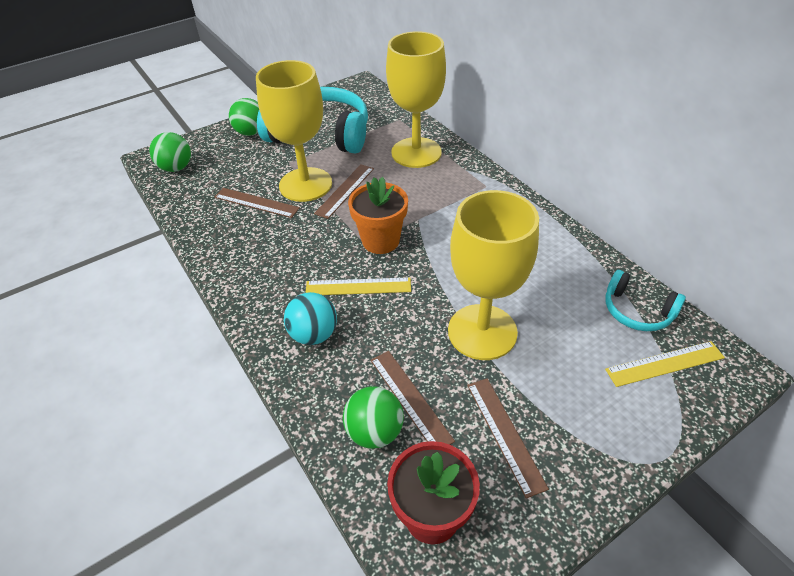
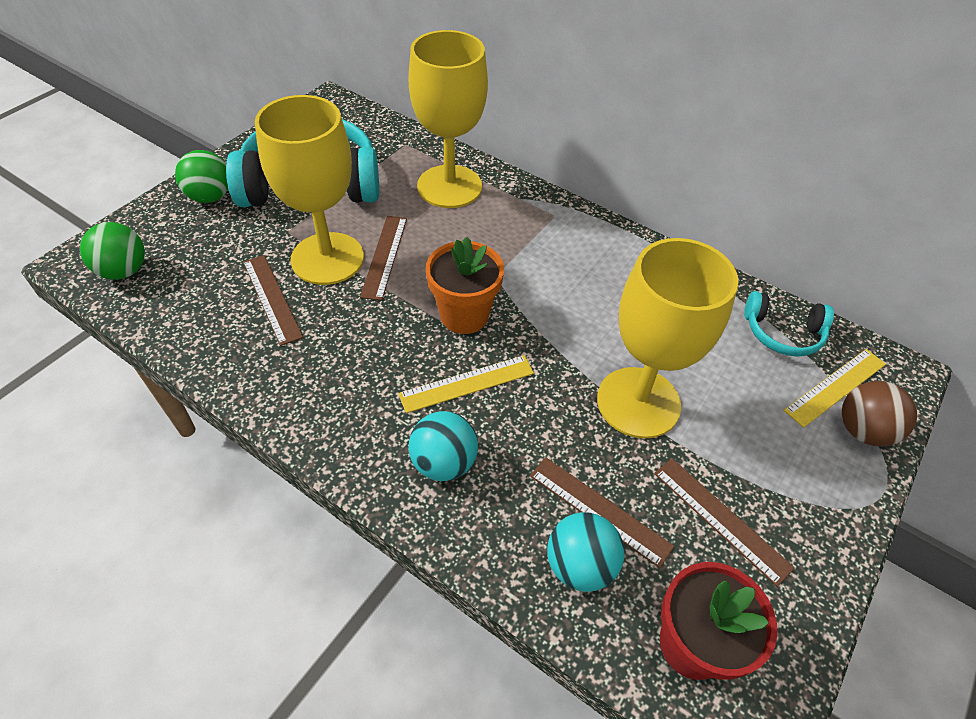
camera: 25 degrees left, 5 degrees up
(256, 202) = (272, 298): brown ruler -> brown ruler turned 60 degrees clockwise
(374, 431) = (580, 565): green ball -> turquoise ball
(672, 404) = (863, 430): none -> brown ball

